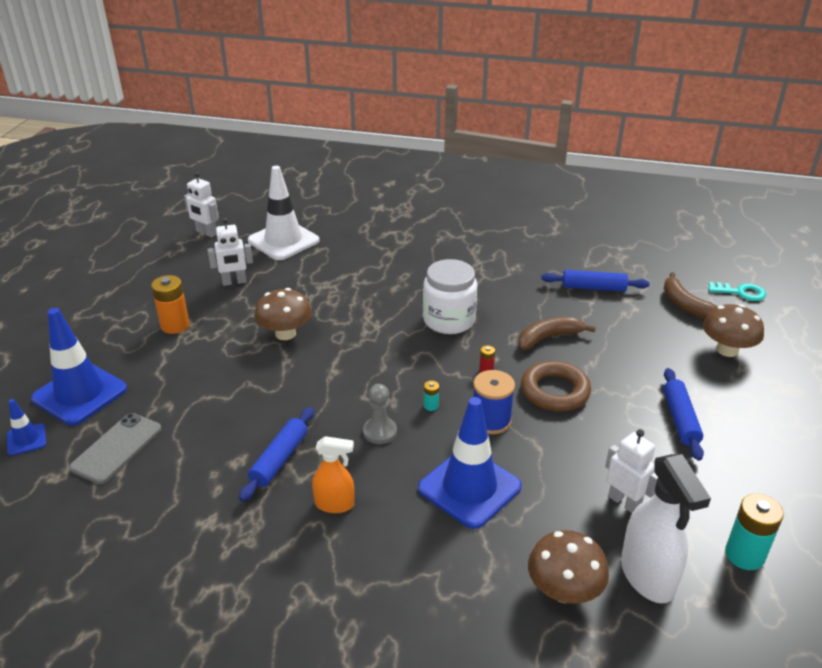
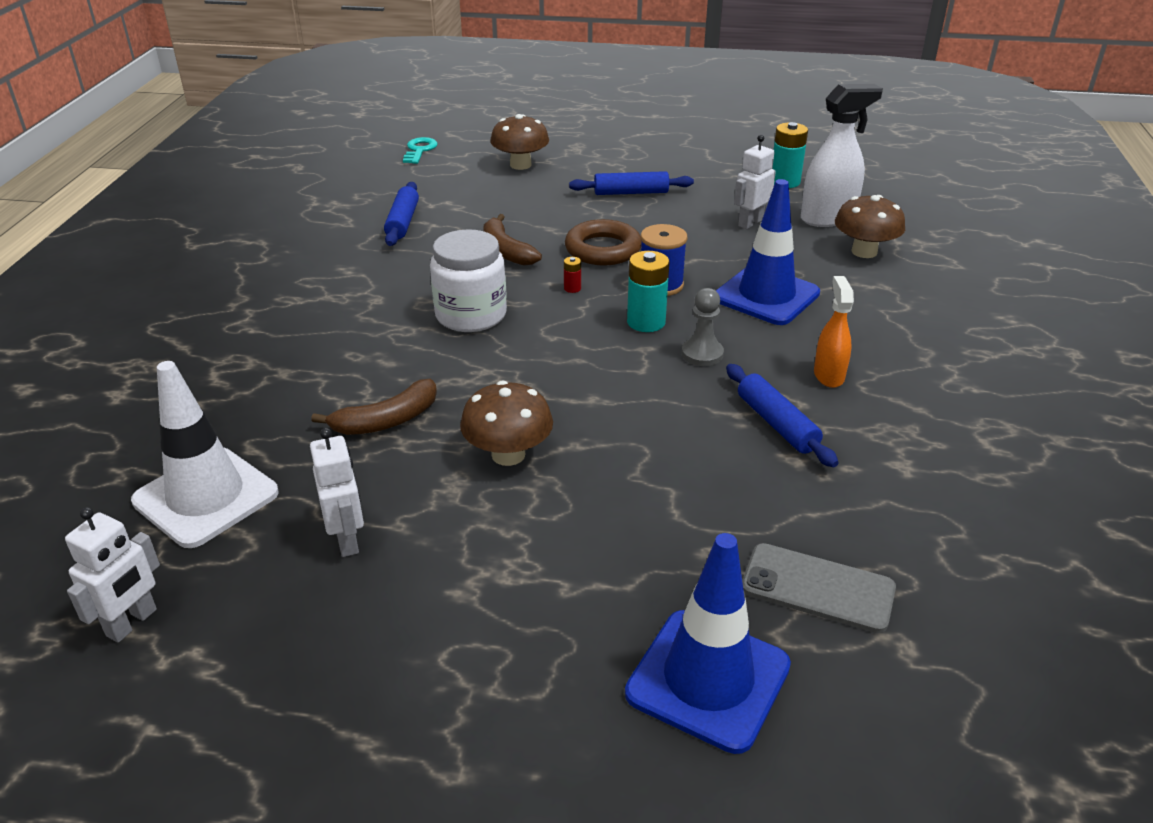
camera: 95 degrees left, 0 degrees up
(26, 439) = (844, 719): blue traffic cone -> none
(175, 325) = (489, 594): orange battery -> none
(279, 459) = (777, 424): blue rolling pin -> blue rolling pin turned 45 degrees clockwise
(431, 406) = (646, 322): turquoise battery -> turquoise battery, size x2.12
(685, 305) = (442, 177): brown banana -> brown banana (387, 420)

